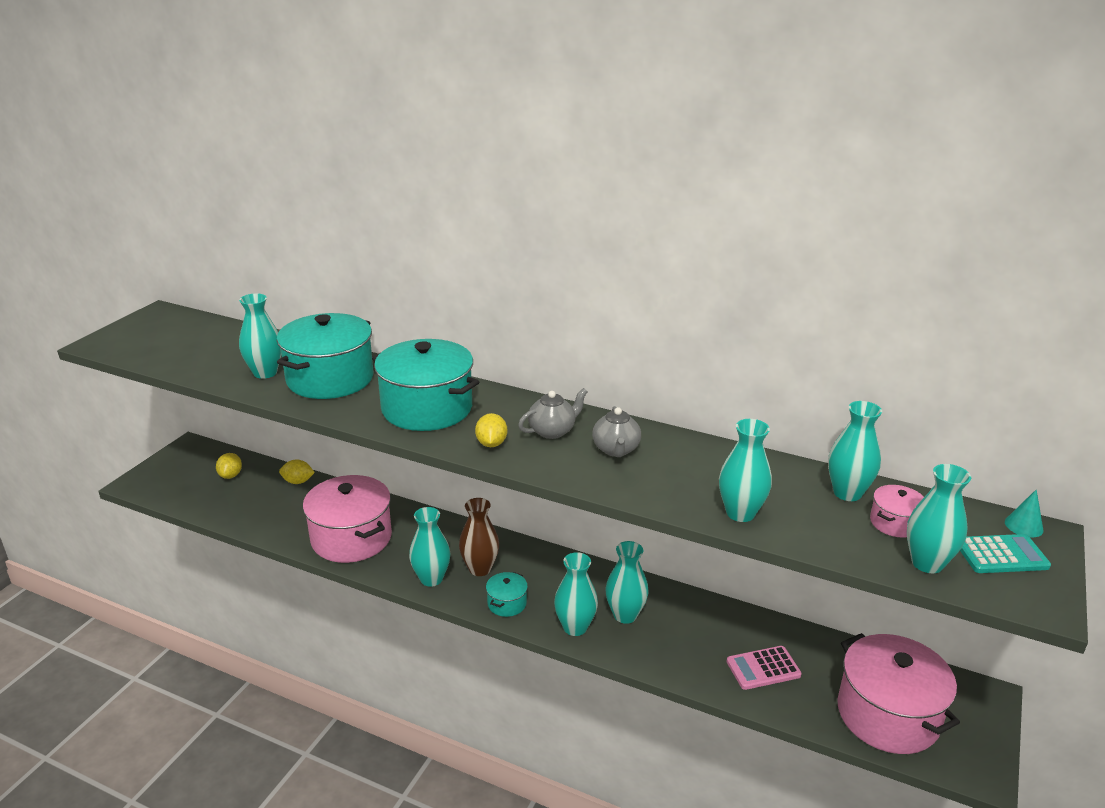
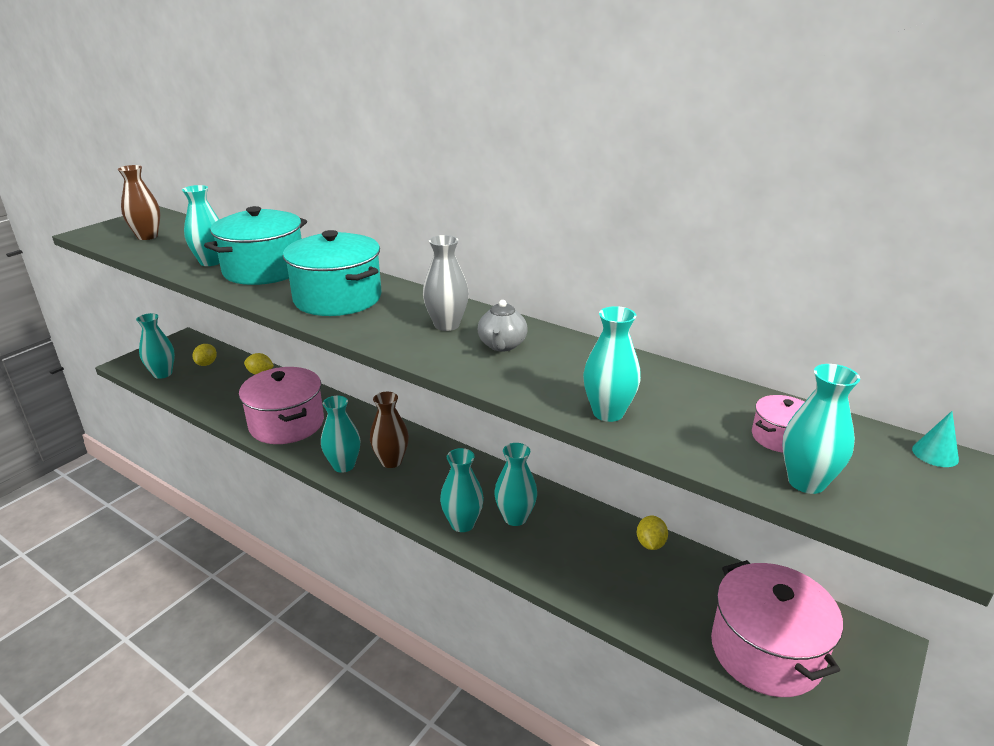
camera: 10 degrees right, 0 degrees up
(172, 344) = (147, 236): none -> brown vase
(491, 444) = (382, 331): yellow lemon -> yellow lemon (650, 544)
(507, 603) = (405, 495): turquoise pot -> none
(552, 431) = (447, 325): grey teapot -> grey vase
(763, 668) = (641, 586): pink calculator -> none
(847, 493) = (734, 403): turquoise vase -> turquoise vase (162, 374)
(1001, 555) = (900, 482): turquoise calculator -> none

